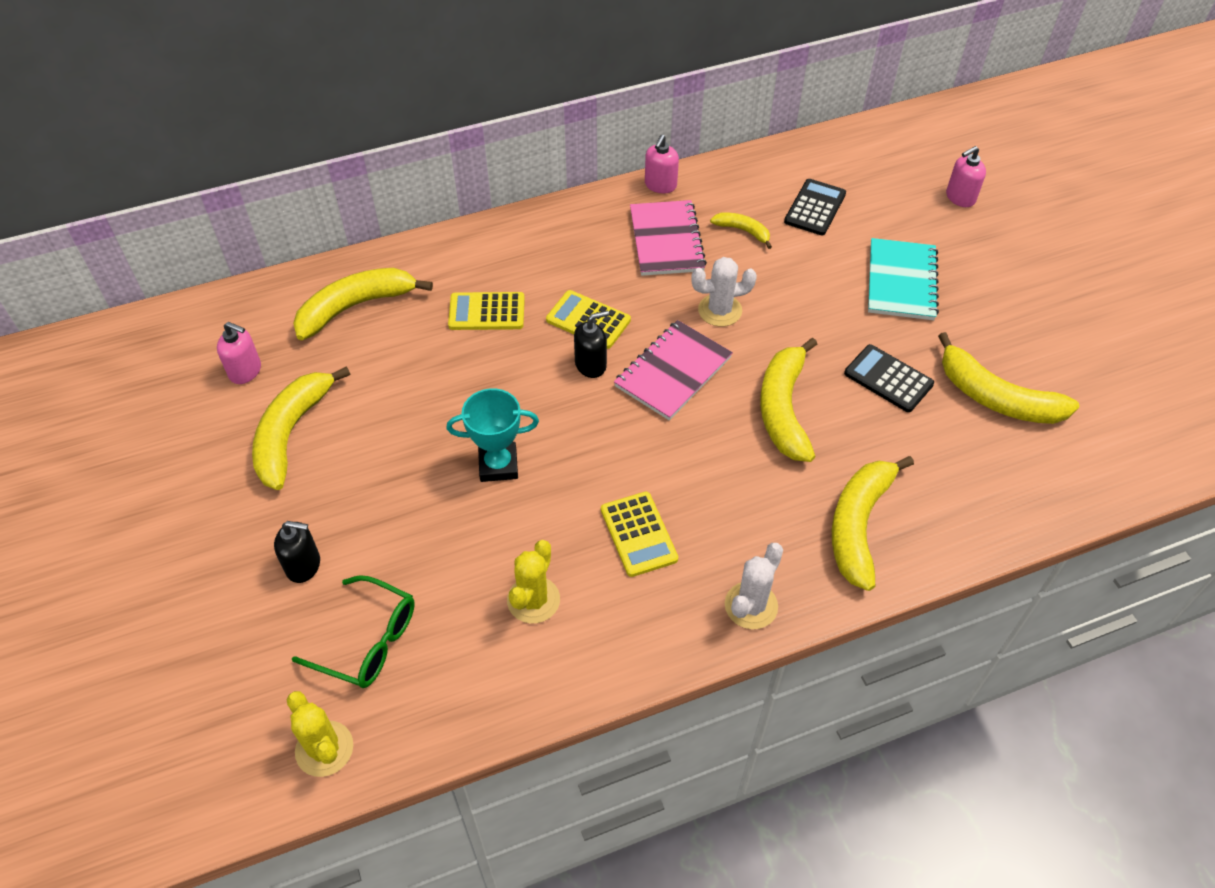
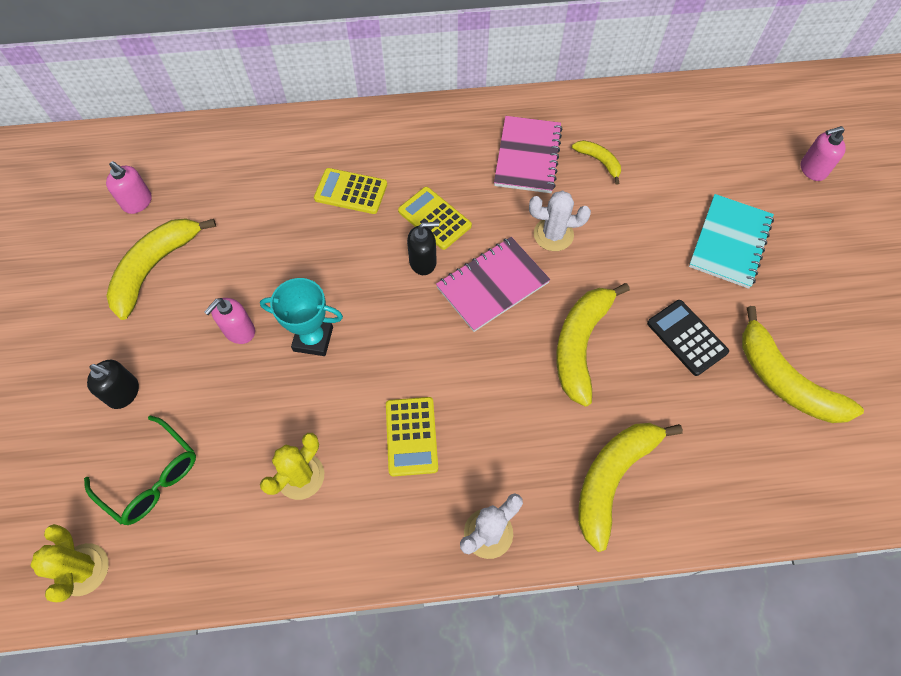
camera: 15 degrees right, 10 degrees up
(355, 307) = (244, 163): yellow banana -> none
(660, 185) = (539, 102): pink soap dispenser -> pink soap dispenser (239, 331)
(815, 208) = (672, 152): black calculator -> none

